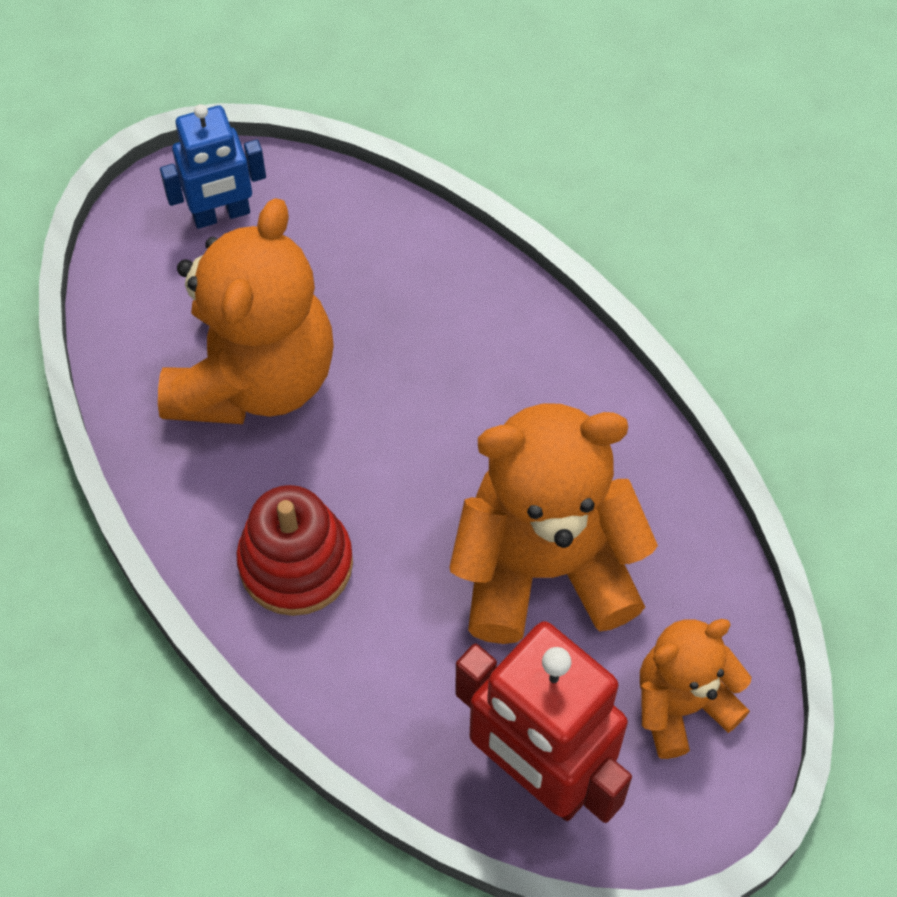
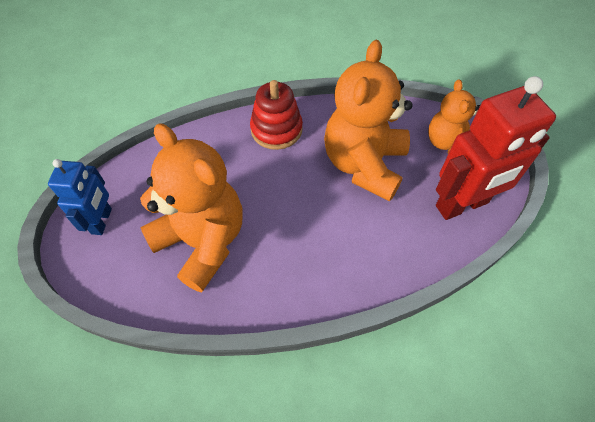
camera: 65 degrees left, 5 degrees down
(296, 563) = (314, 262): red stacking toy -> red stacking toy (276, 129)

